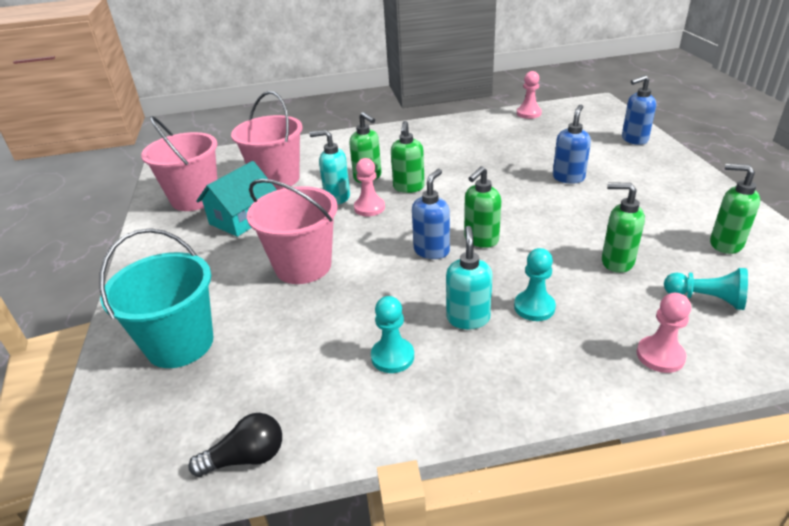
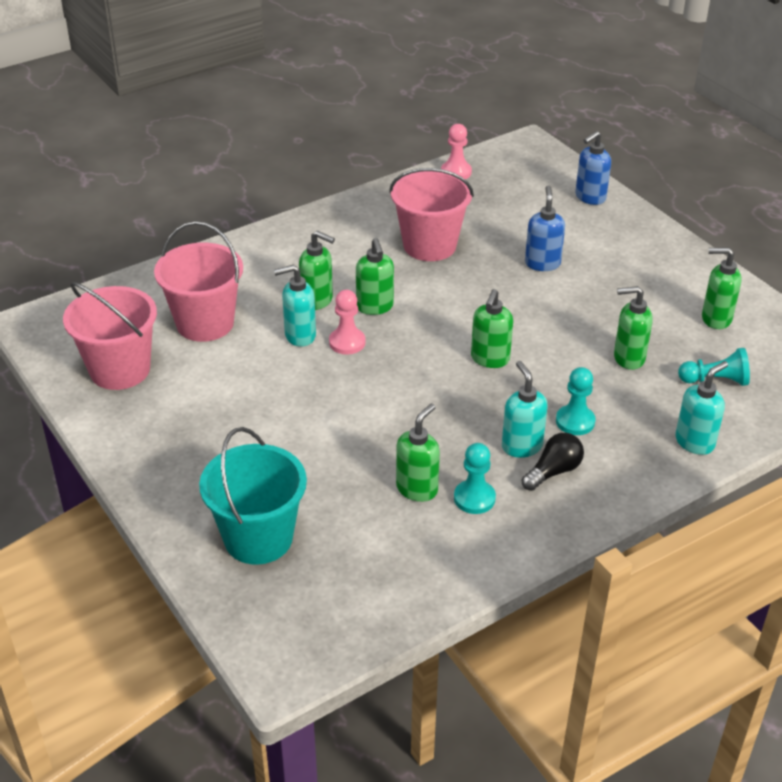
camera: 25 degrees left, 5 degrees up
(242, 218) = (205, 385): turquoise house -> none
(246, 458) = (404, 613): black light bulb -> black light bulb (553, 471)
(303, 266) = (323, 428): pink bucket -> pink bucket (429, 245)
(345, 334) = (417, 488): none -> green soap dispenser
(432, 251) = (447, 382): blue soap dispenser -> none
(660, 356) = (695, 442): pink pawn -> turquoise soap dispenser

